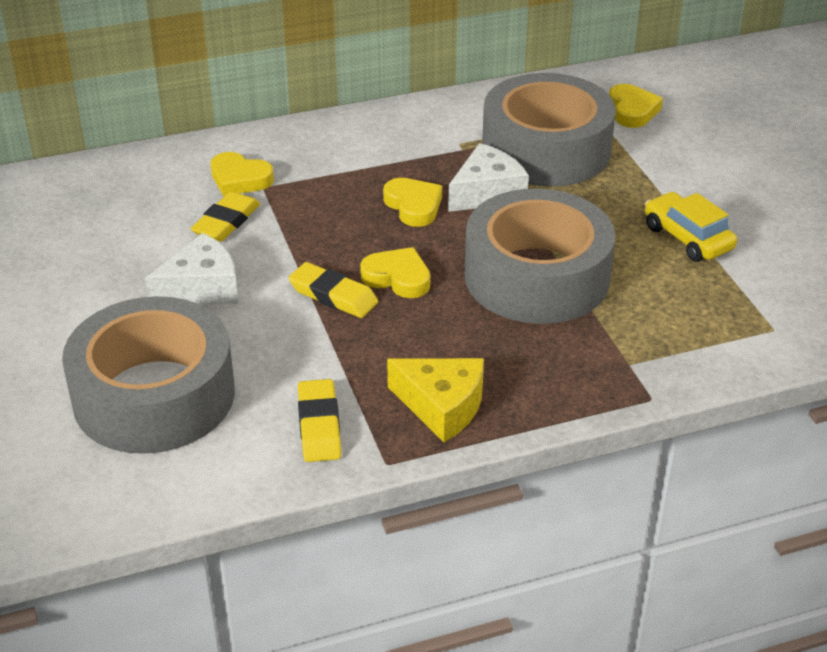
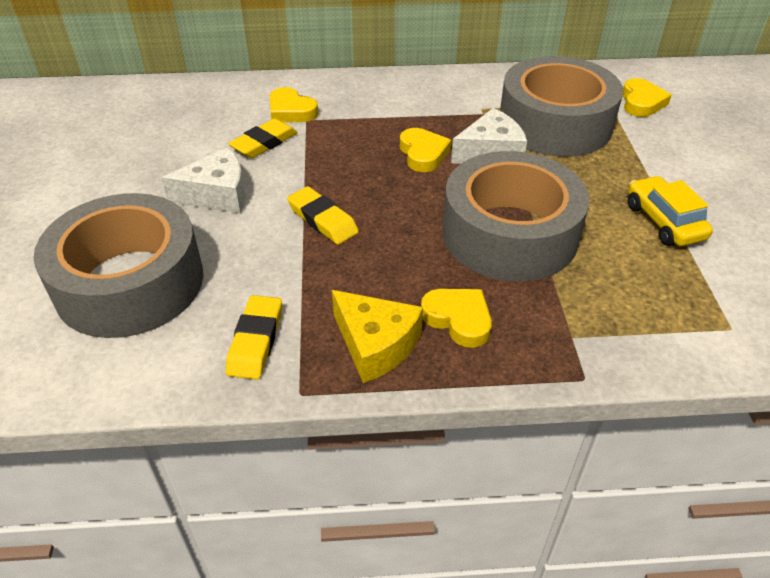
camera: 15 degrees right, 5 degrees up
(397, 278) = (384, 213): yellow heart -> yellow heart (458, 319)

